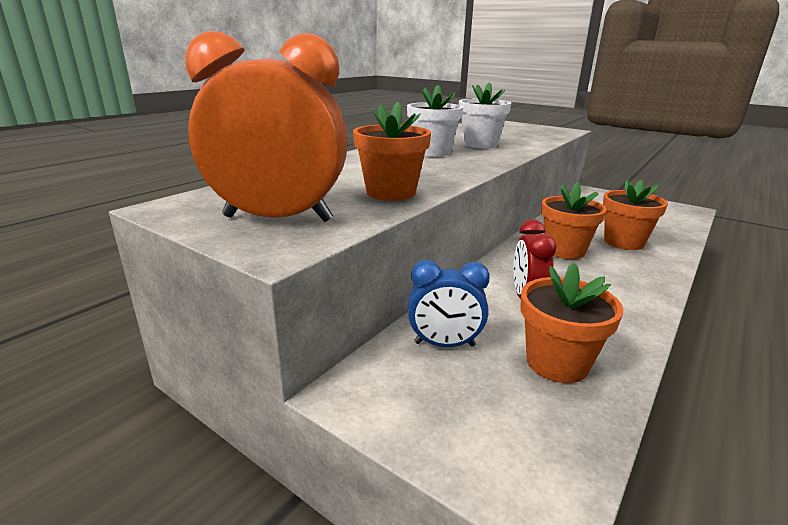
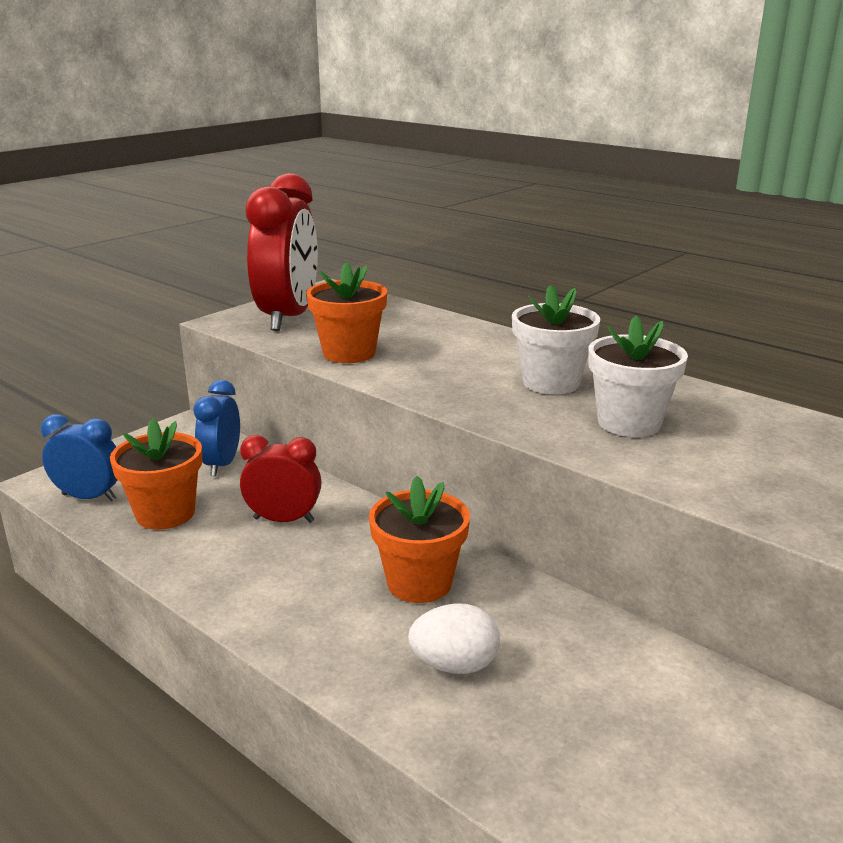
camera: 95 degrees right, 0 degrees up
(277, 219) = (288, 318): orange clock -> red clock
(561, 435) = (89, 497): none -> blue clock
(623, 242) = (454, 665): orange flower pot -> white egg

